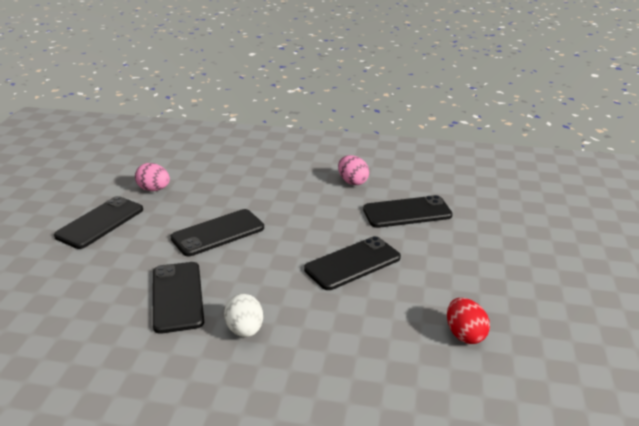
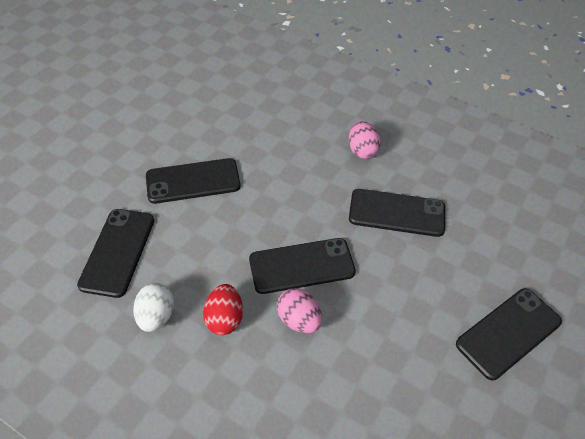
camera: 20 degrees right, 20 degrees up
(100, 223) = (95, 134): black phone -> black phone (508, 333)
(154, 189) = (162, 104): pink egg -> pink egg (299, 320)
(465, 335) = (364, 403): red egg -> red egg (224, 319)

